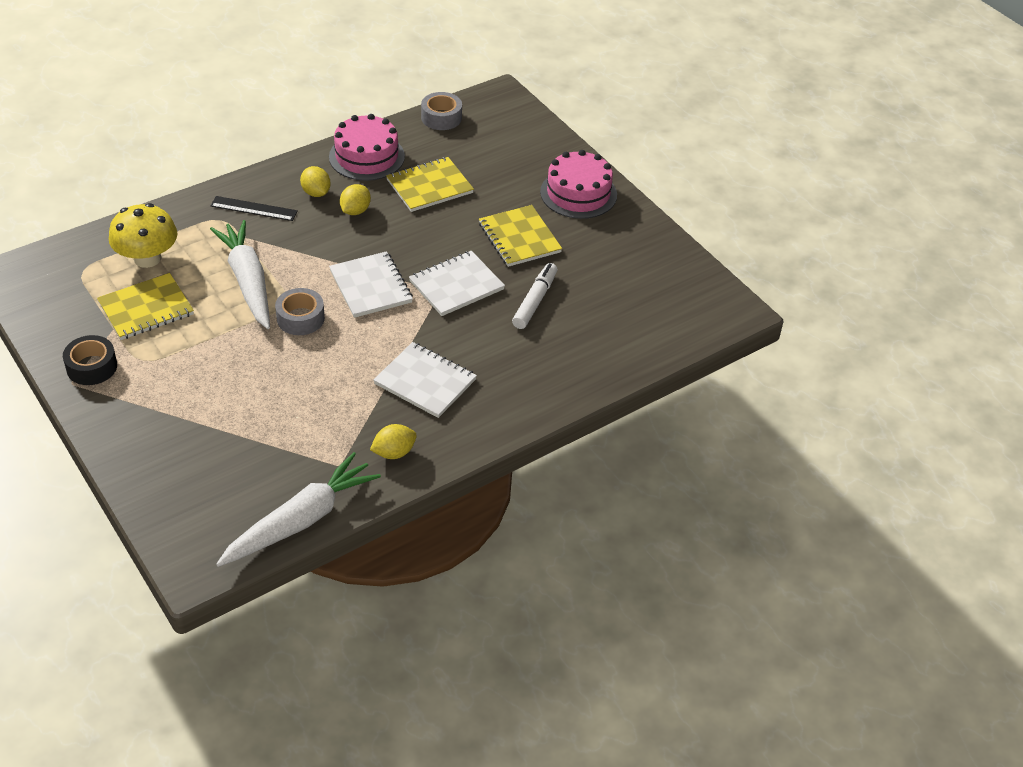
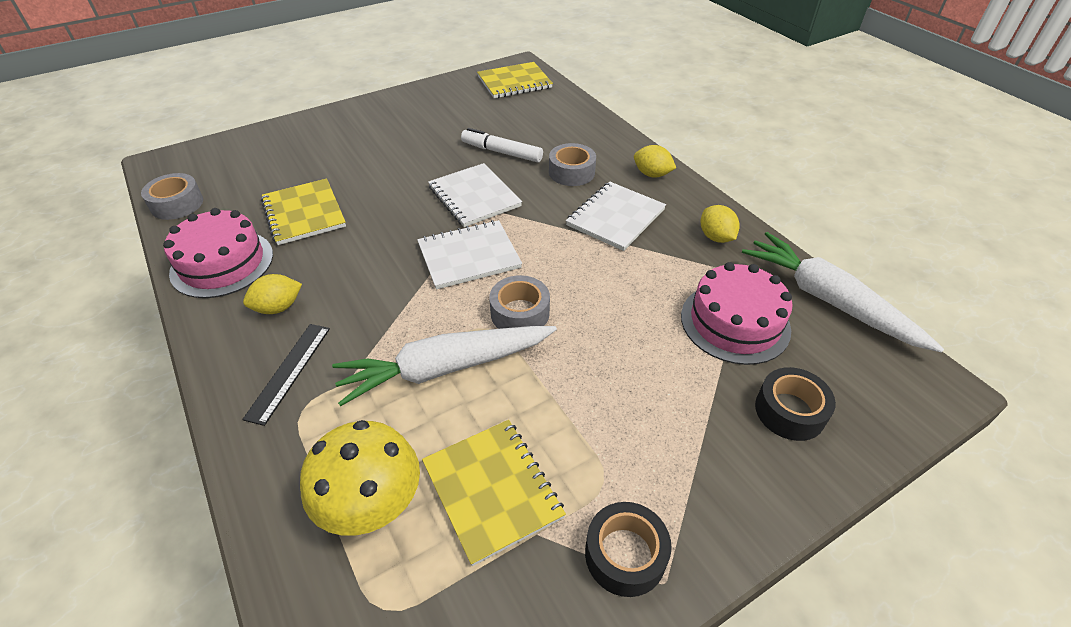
camera: 85 degrees left, 0 degrees up
(183, 466) = (789, 411): none -> black tape
(355, 211) = (328, 271): yellow lemon -> yellow lemon (652, 174)
(501, 352) = (571, 172): none -> grey tape
(519, 238) = (409, 158): yellow notebook -> yellow notebook (514, 82)
(578, 193) = (352, 124): pink cake -> pink cake (735, 322)

